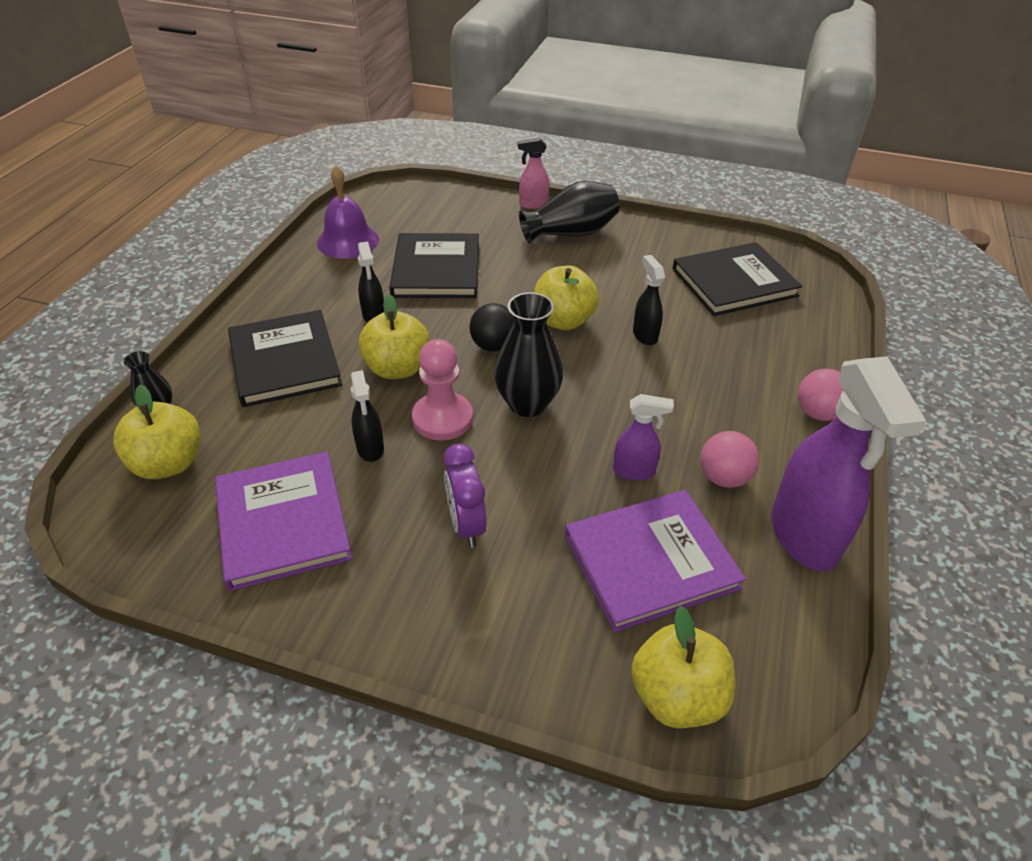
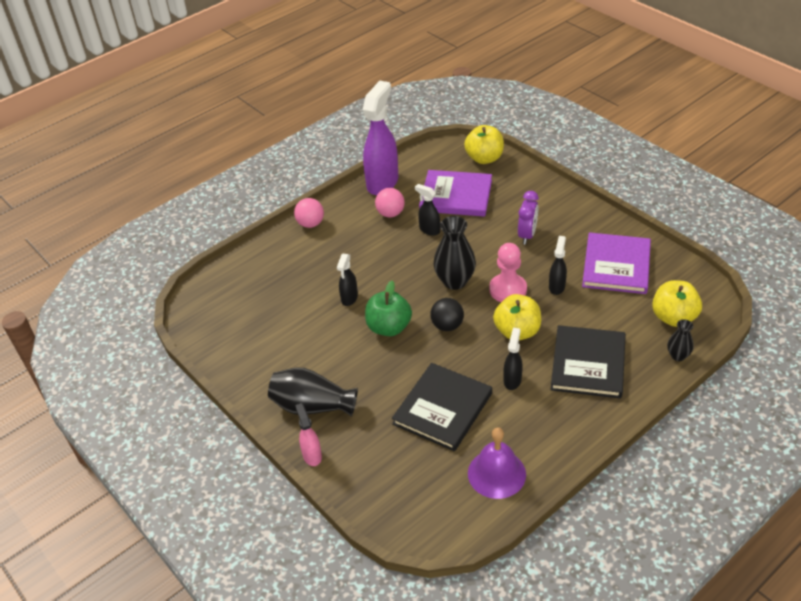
camera: 145 degrees left, 0 degrees up
(533, 204) = (312, 455): pink spray bottle -> pink spray bottle turned 135 degrees counterclockwise
(563, 321) = (389, 327): yellow apple -> green apple
(634, 471) = (429, 230): purple spray bottle -> black spray bottle
(734, 282) = (251, 314): black book -> none

